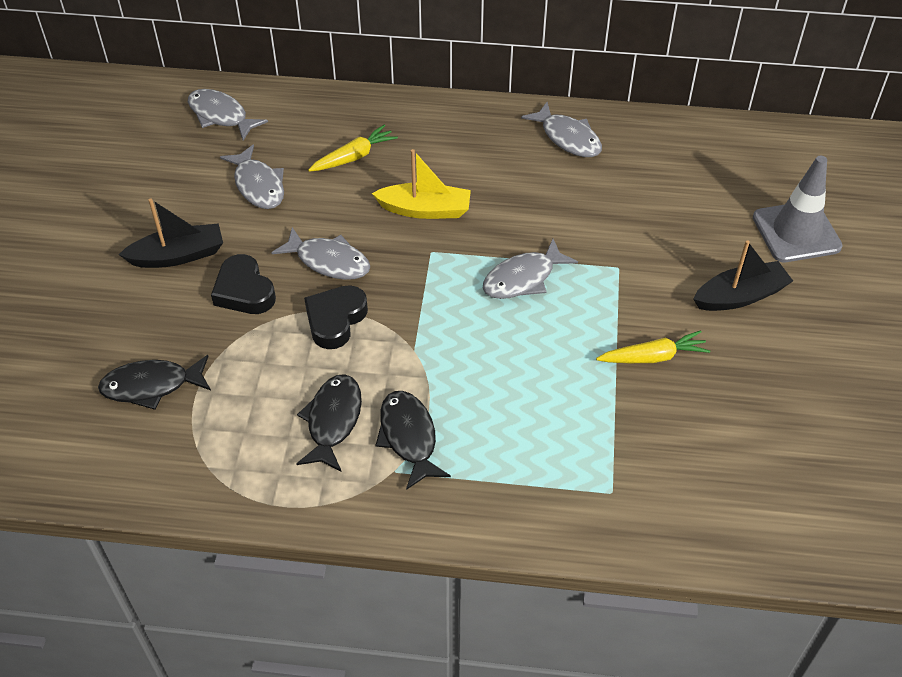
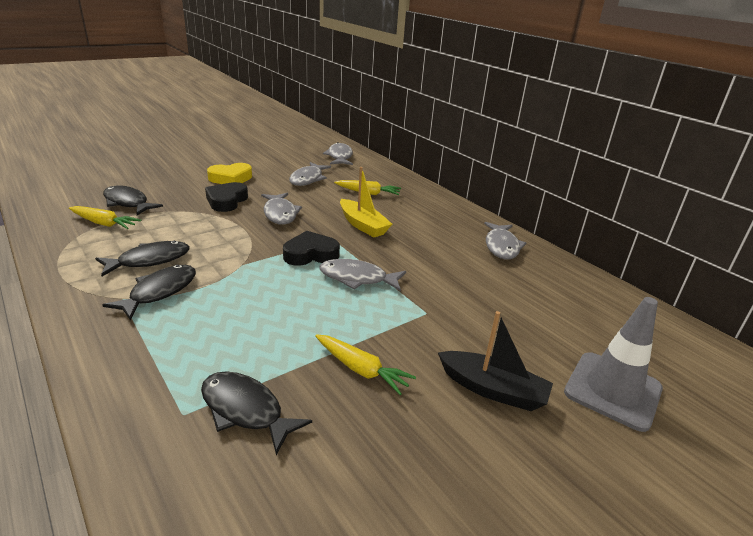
camera: 45 degrees right, 20 degrees down
(178, 255) = (231, 178): black boat -> yellow heart
(193, 429) = (104, 223): none -> yellow carrot
(335, 320) = (236, 231): black heart -> black heart (310, 254)
(640, 452) = (245, 410): none -> black fish

